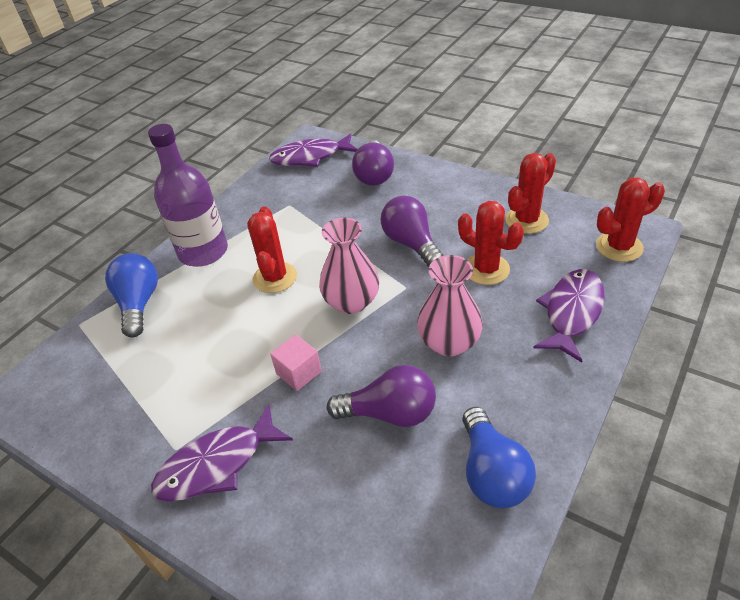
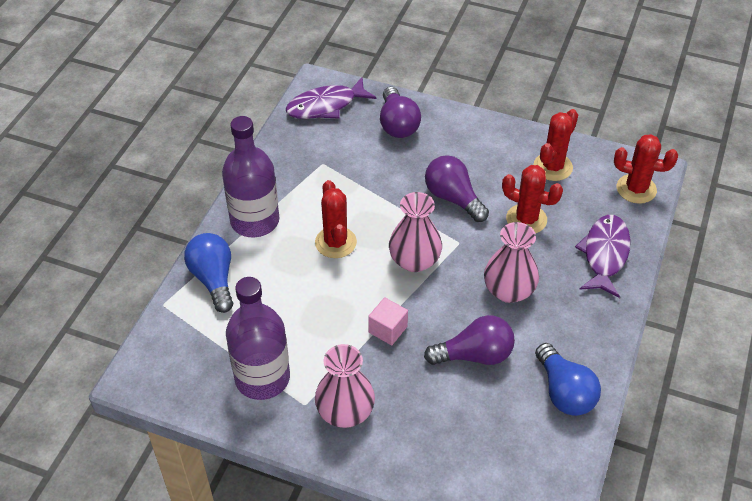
camera: 15 degrees left, 5 degrees up
(142, 412) = (262, 378): none -> purple bottle
(217, 464) = (345, 412): purple fish -> pink vase
(619, 247) = (636, 189): red cactus -> red cactus turned 45 degrees clockwise

